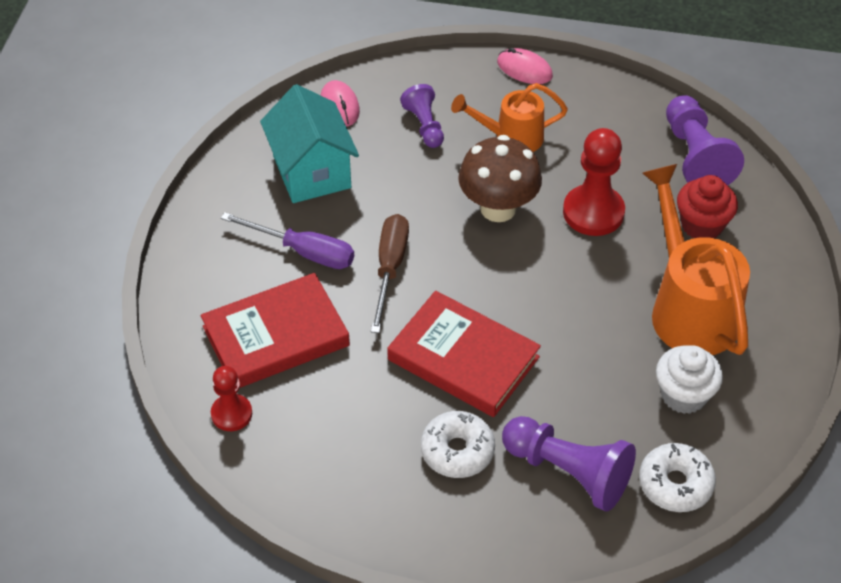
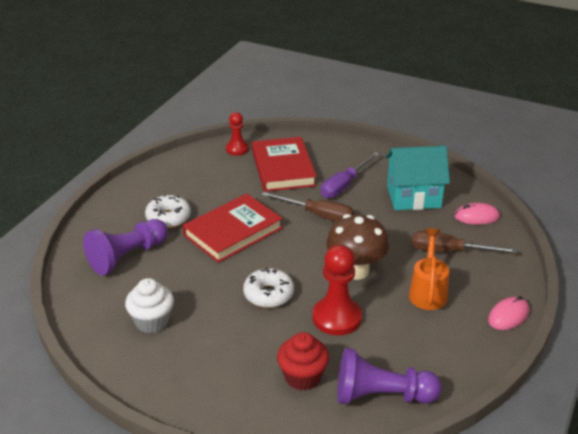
camera: 105 degrees right, 15 degrees down
(424, 126) = (449, 251): purple pawn -> brown screwdriver
(675, 484) = (89, 299): white donut -> white donut (268, 294)
(689, 308) = (223, 345): orange watering can -> none

